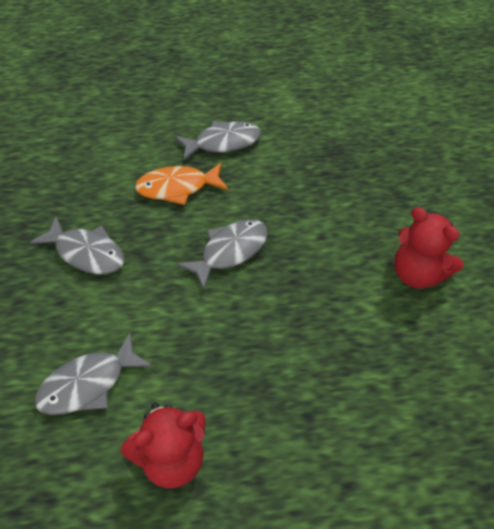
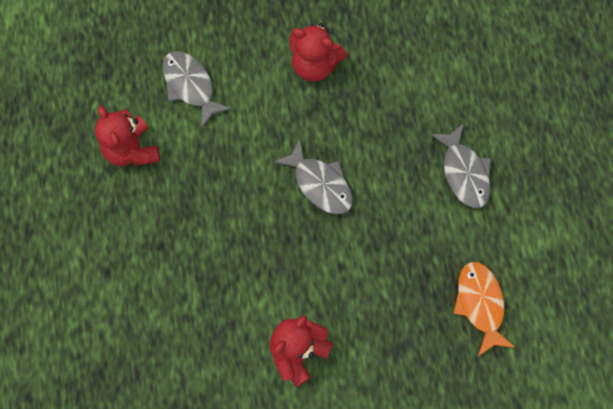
camera: 90 degrees right, 20 degrees up
(86, 253) = (314, 65): grey fish -> red teddy bear
(177, 188) = (396, 133): orange fish -> orange fish (480, 304)

